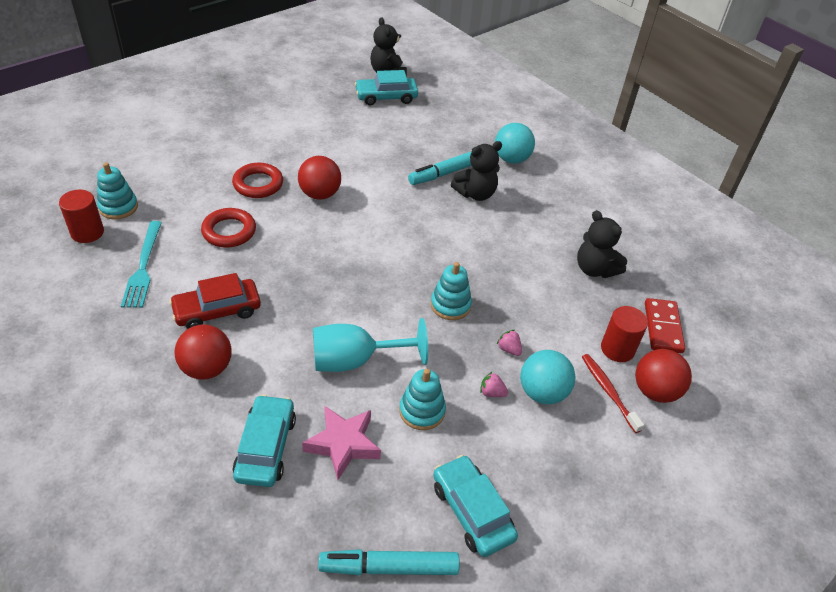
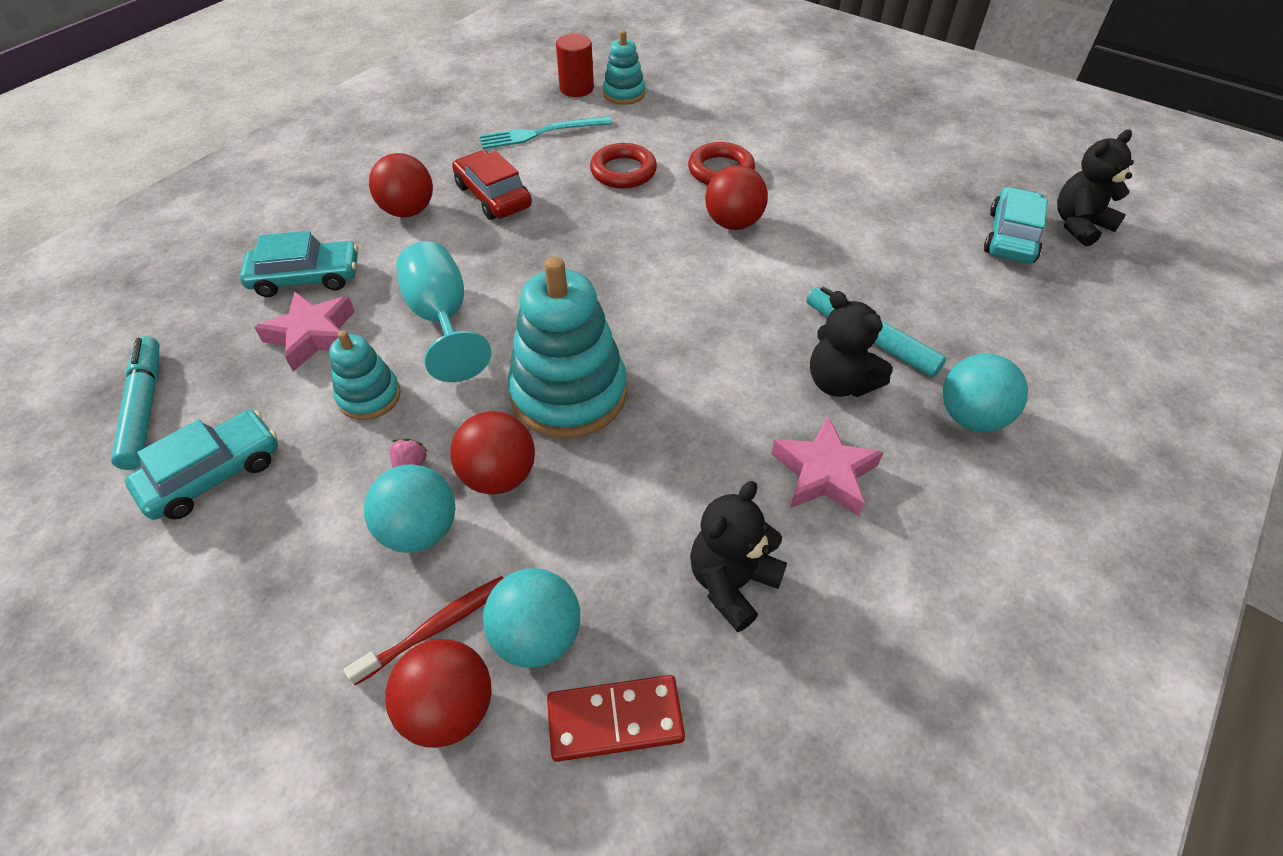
camera: 80 degrees right, 5 degrees up
(386, 97) = (1011, 236): turquoise car -> turquoise car turned 45 degrees clockwise
(450, 305) = (569, 393): turquoise stacking toy -> turquoise stacking toy, size x1.88
(509, 349) = (499, 476): pink strawberry -> red ball
(535, 218) = (824, 473): none -> pink star
(617, 349) = (537, 636): red cylinder -> turquoise ball

